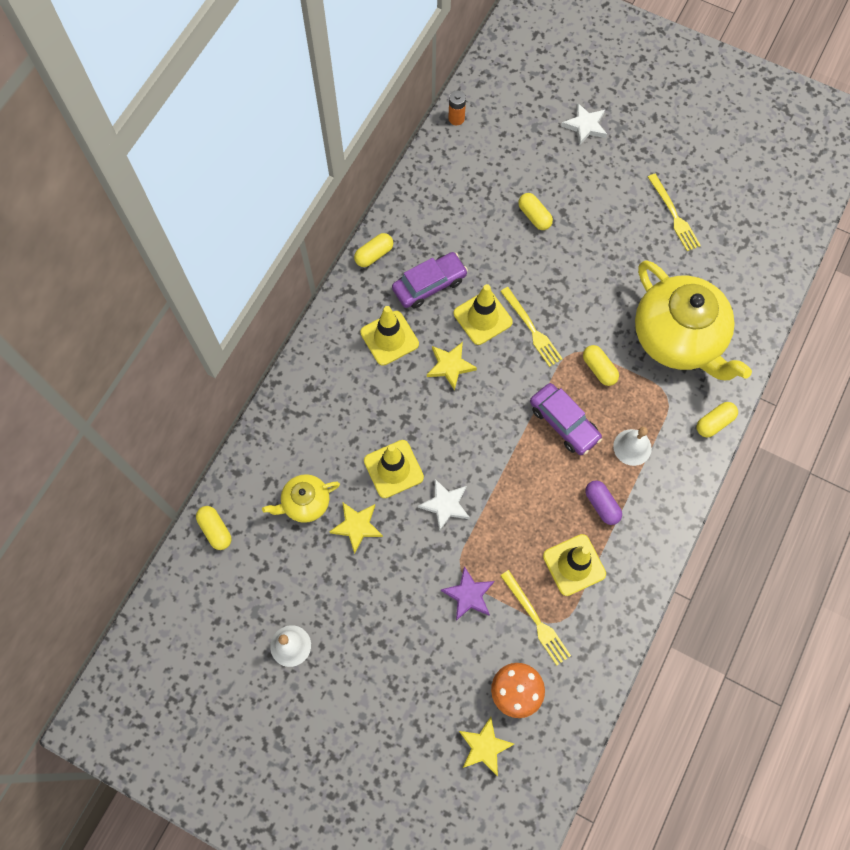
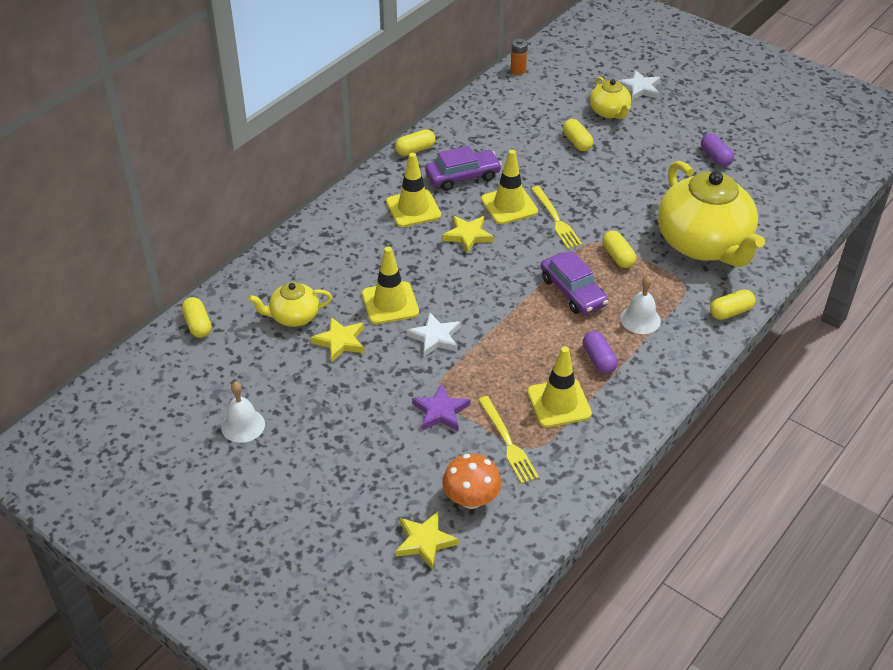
camera: 10 degrees right, 25 degrees down
(560, 166) = (609, 112): none -> yellow teapot
(674, 215) = (715, 157): yellow fork -> purple capsule

